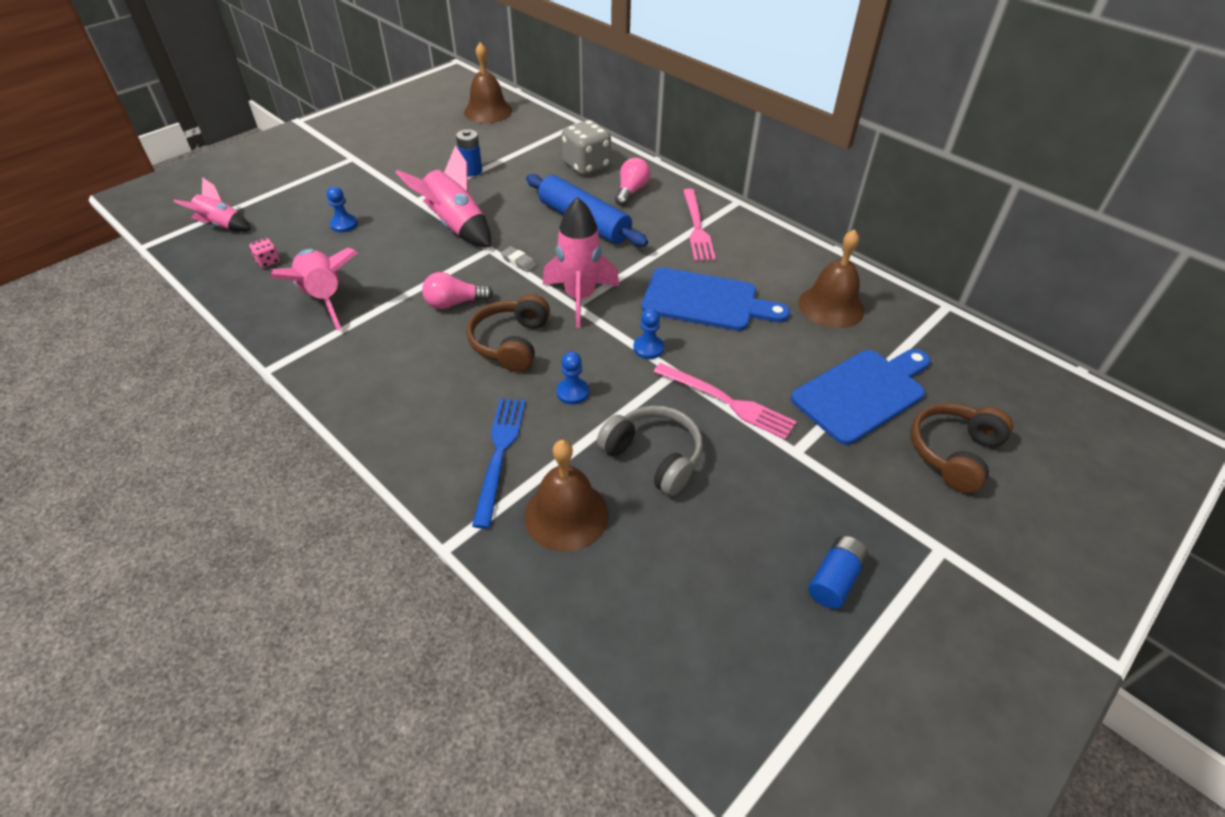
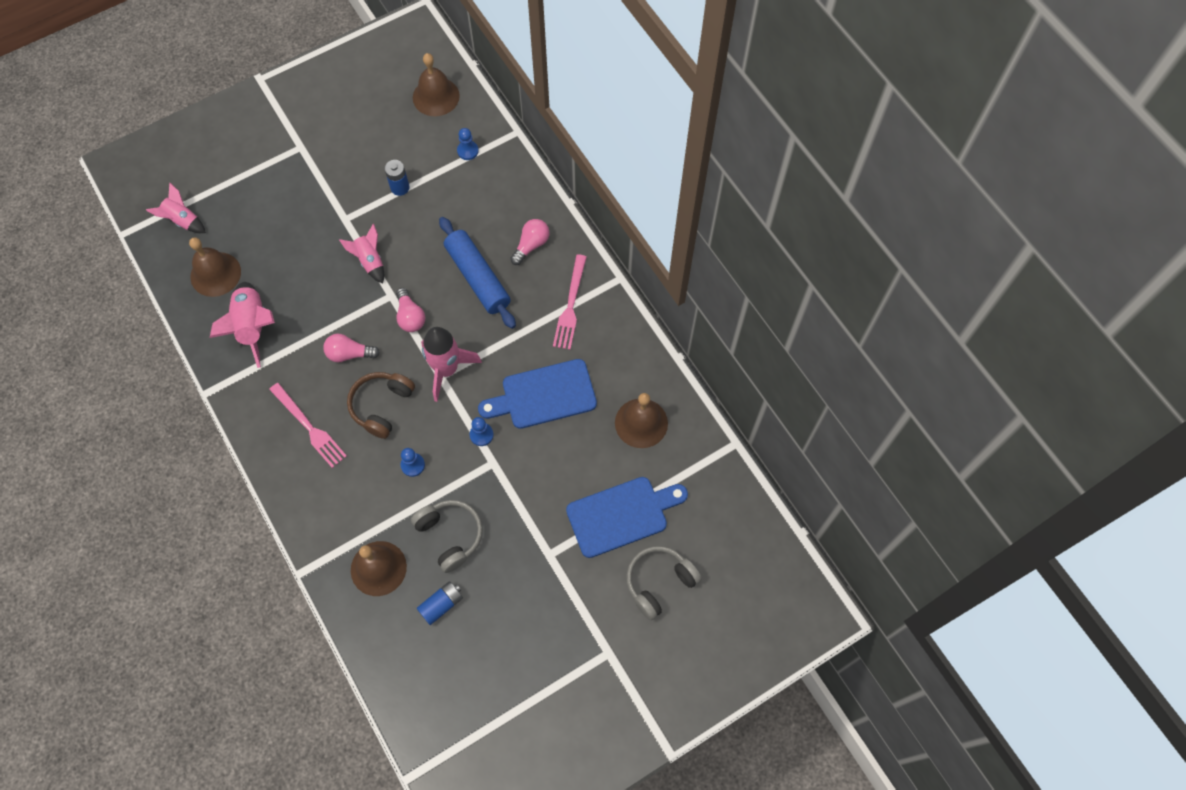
camera: 15 degrees right, 20 degrees up
(268, 261) = (215, 274): pink dice -> brown bell
(344, 224) = (280, 240): blue pawn -> blue pawn (467, 151)
(456, 226) = (370, 261): pink rocket -> pink rocket, size x0.62
(499, 454) = (348, 509): blue fork -> none
(518, 262) = (410, 316): grey eraser -> pink light bulb
(586, 166) = (503, 200): grey dice -> none
(706, 301) = (544, 395): blue cutting board -> blue cutting board turned 135 degrees clockwise
(726, 401) = (519, 499): pink fork -> pink fork (309, 427)
(835, 579) = (529, 656): blue battery -> blue battery (441, 604)
(953, 453) = (659, 582): brown headphones -> grey headphones

